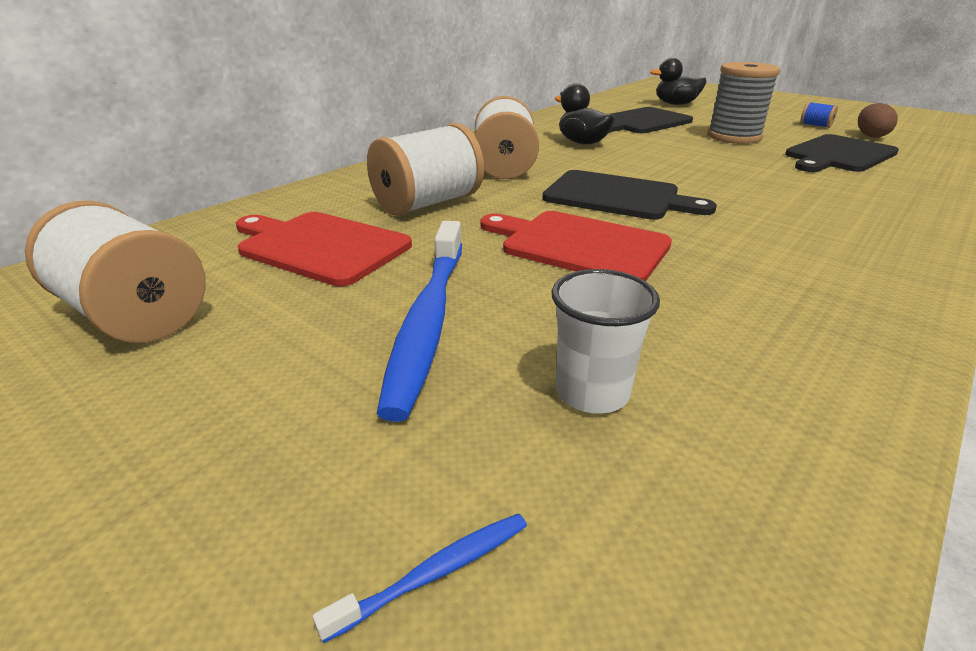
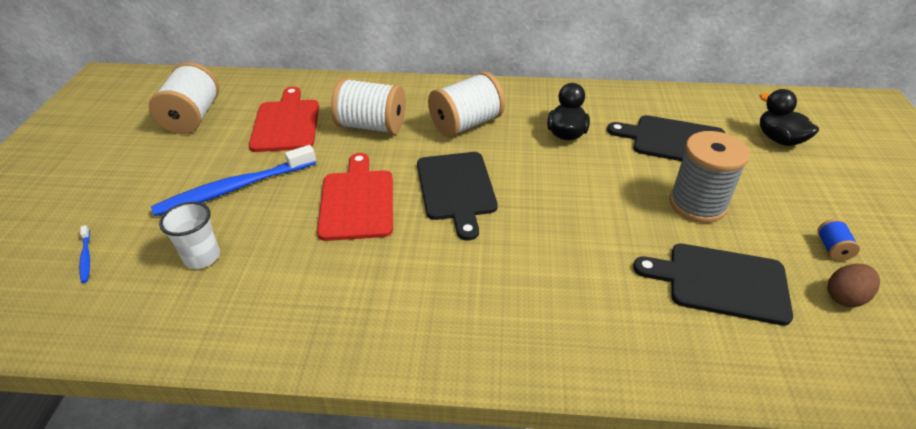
camera: 55 degrees right, 10 degrees up
(435, 573) = (86, 257): blue toothbrush -> blue toothbrush turned 45 degrees clockwise

